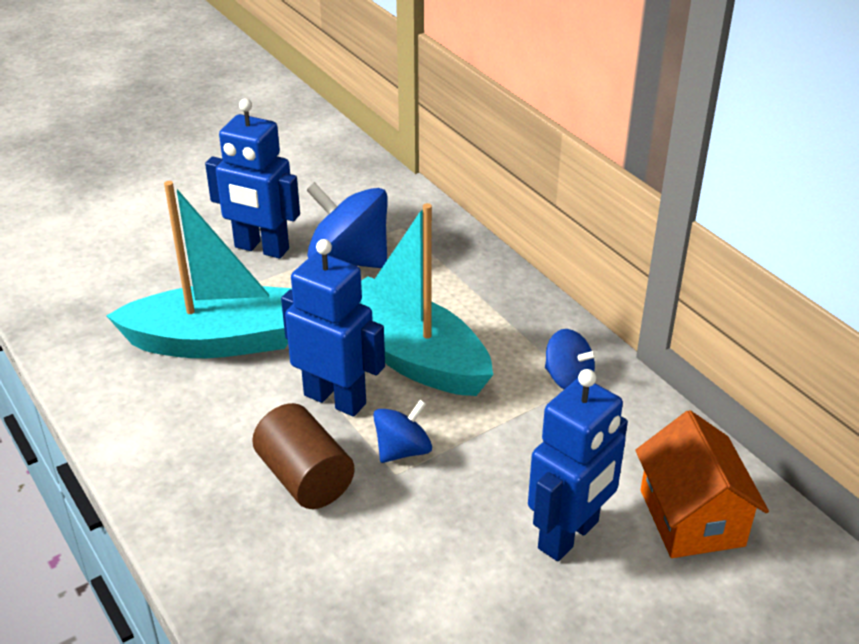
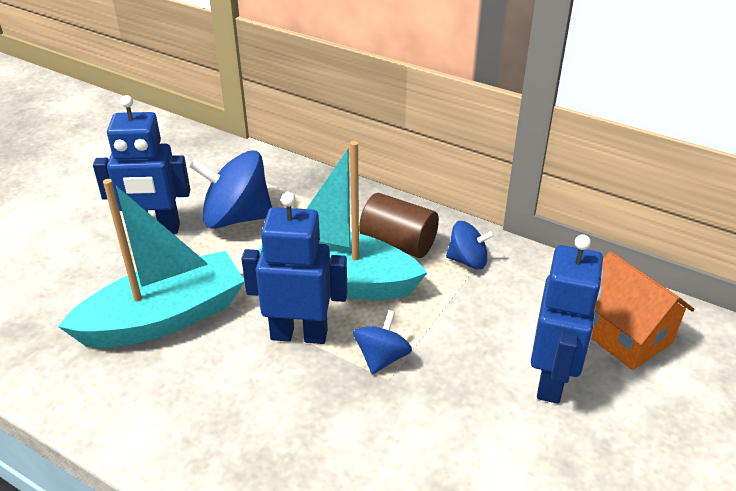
camera: 25 degrees left, 0 degrees up
(305, 478) = (317, 410): brown cylinder -> brown cylinder (398, 243)

